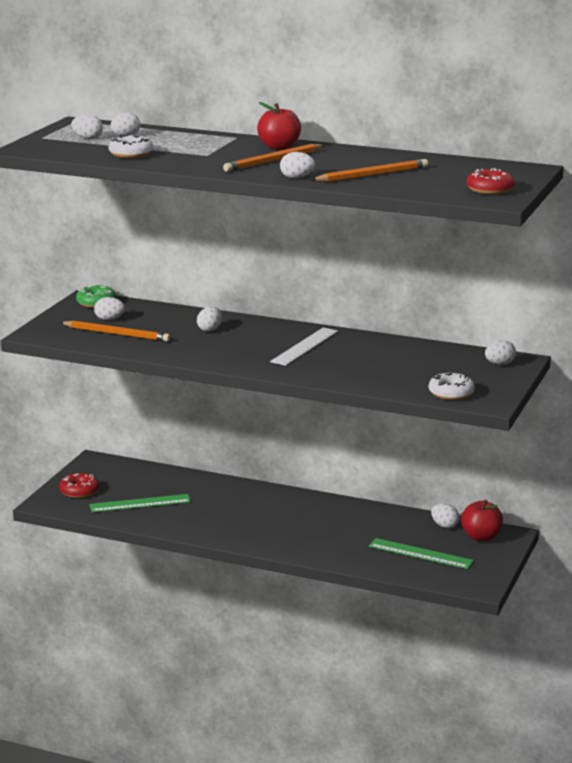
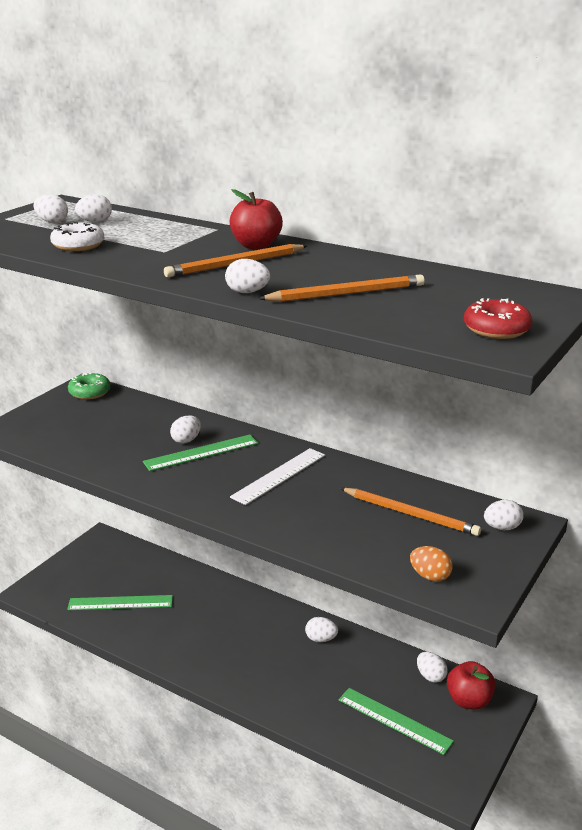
camera: 10 degrees right, 5 degrees up
(79, 491) = (68, 579): red donut -> none
(109, 319) = (90, 416): white egg -> white egg (321, 639)
(116, 334) = (84, 438): orange pencil -> orange pencil (410, 514)
(228, 336) = (201, 452): none -> green ruler
(451, 393) = (430, 576): white donut -> orange egg

